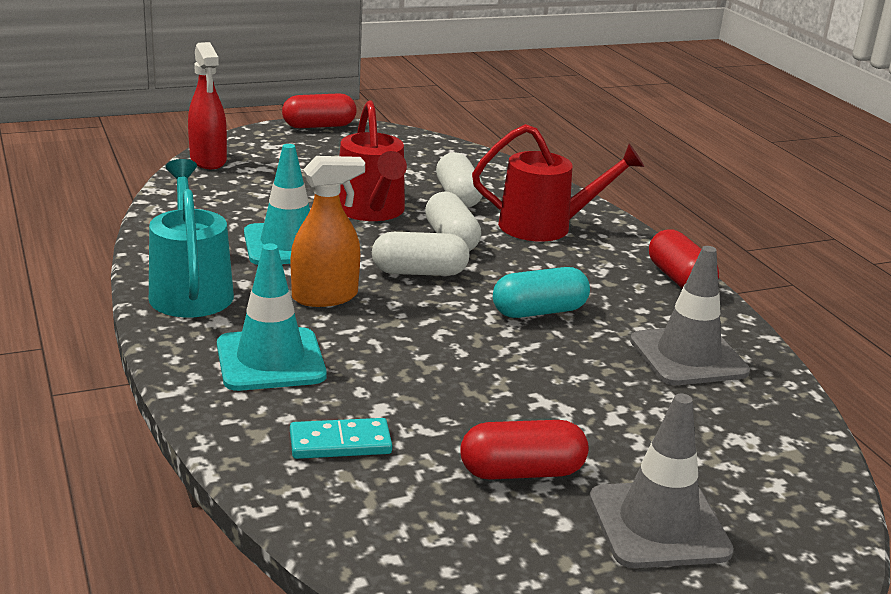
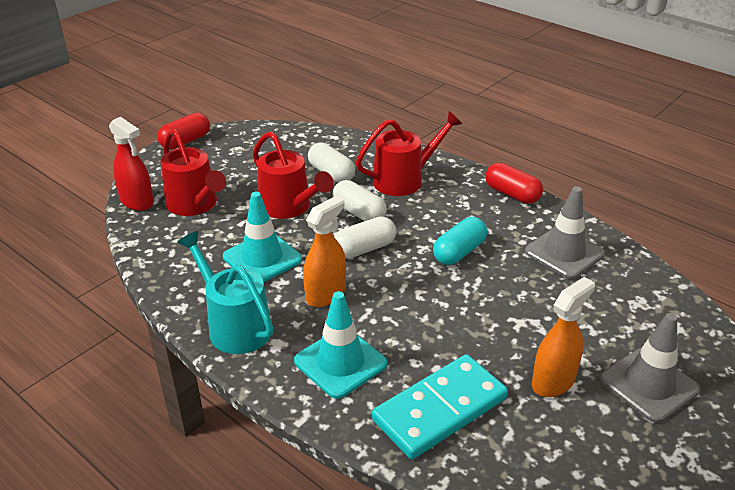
camera: 25 degrees left, 10 degrees up
(267, 180) = (195, 205): none -> red watering can
(340, 443) = (439, 409): turquoise domino -> turquoise domino, size x1.90
(521, 472) = (553, 381): red capsule -> orange spray bottle

